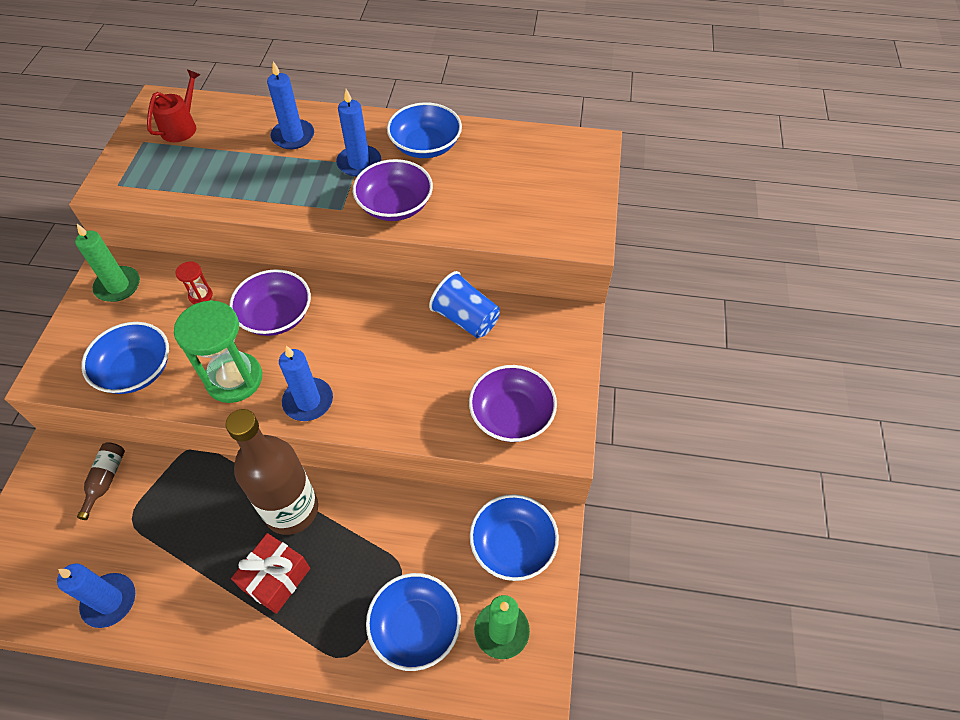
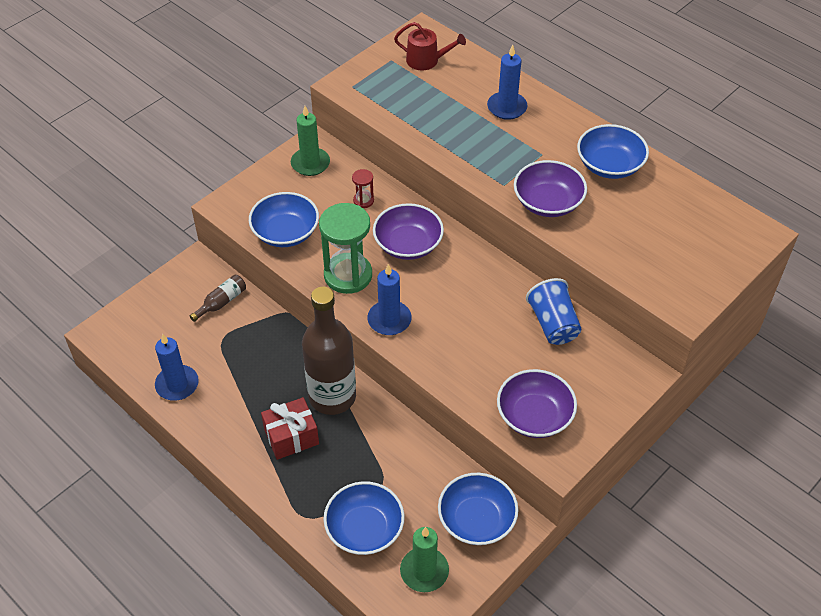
camera: 35 degrees right, 5 degrees down
(181, 127) = (426, 60): red watering can -> red watering can turned 45 degrees clockwise
(359, 163) = (544, 154): blue candle -> none

